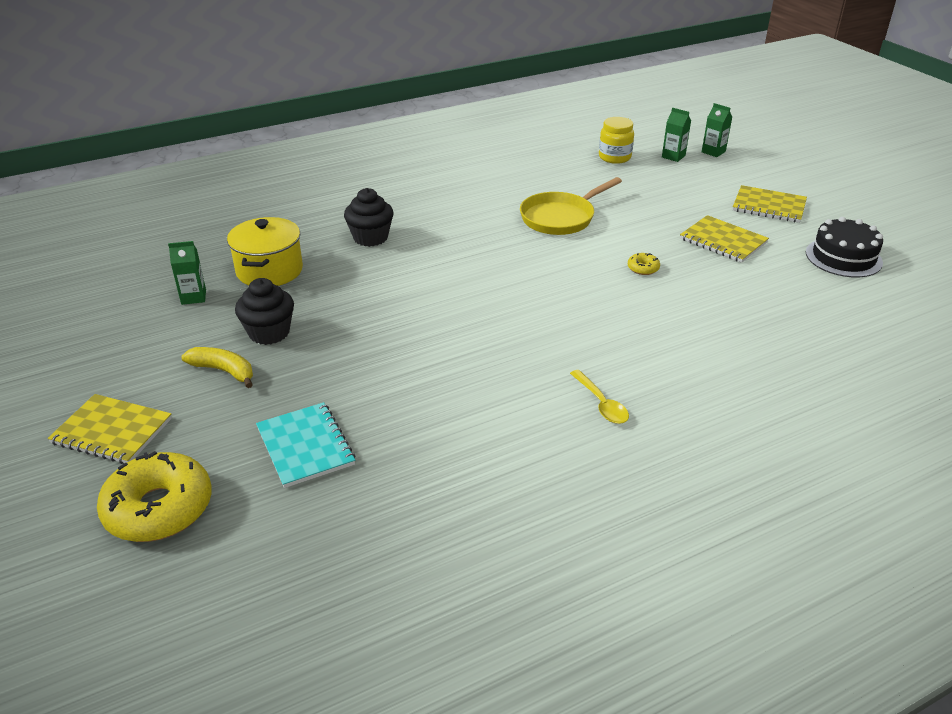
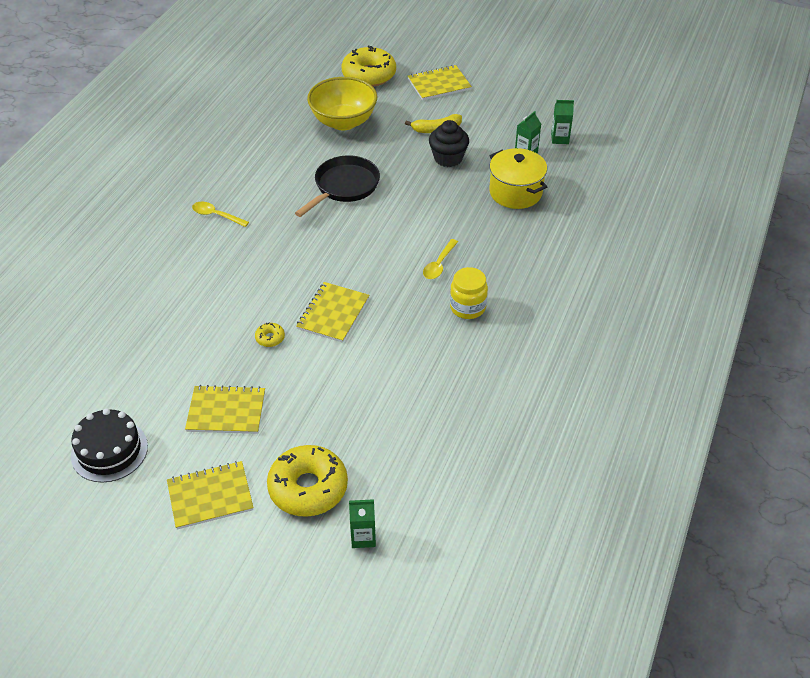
camera: 140 degrees right, 10 degrees up
(305, 446) = (343, 122): turquoise notebook -> yellow bowl
(370, 238) = (496, 254): black cupcake -> none
(418, 360) = (344, 187): none -> black pan
(429, 252) = (439, 264): none -> yellow spoon
(560, 218) = (384, 360): yellow pan -> none
(567, 260) = (333, 313): none -> yellow notebook
(614, 157) = (421, 492): yellow jar -> yellow jar (467, 307)
(691, 185) = (308, 488): none -> yellow donut
(713, 152) = (326, 580): green carton -> green carton (560, 139)

